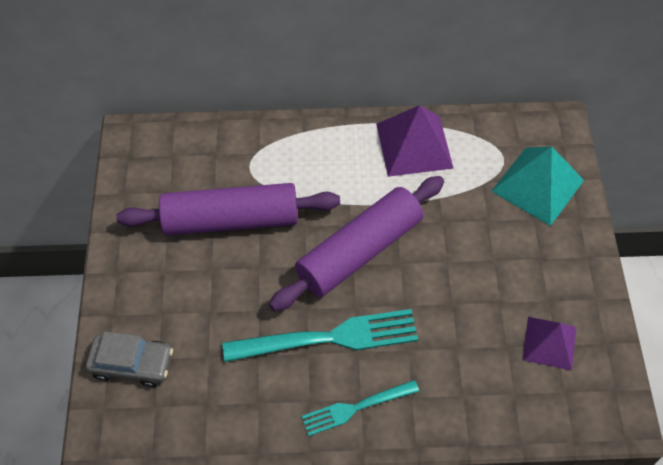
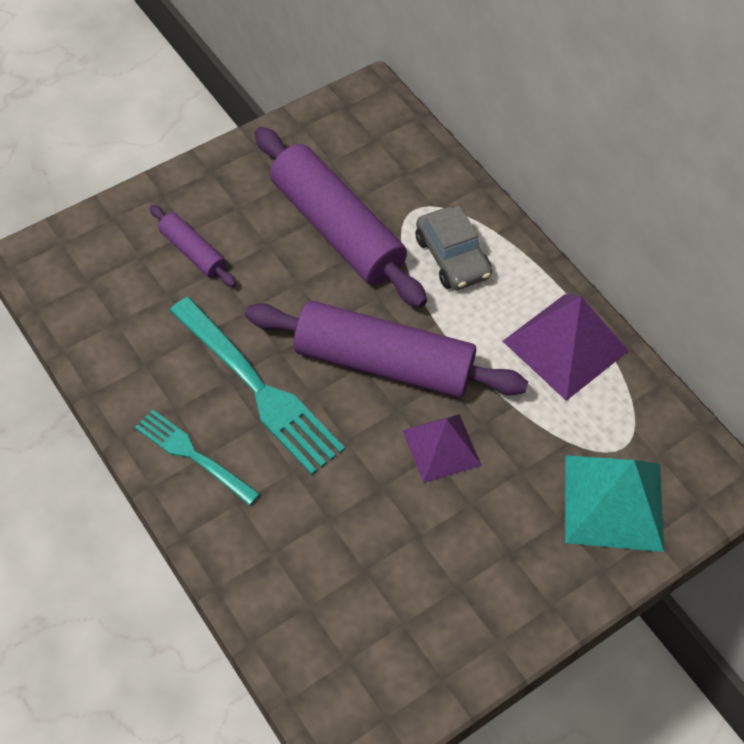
camera: 55 degrees right, 0 degrees up
(132, 364) = (120, 239): grey car -> grey car (452, 257)
(182, 320) = (193, 252): none -> purple rolling pin
(549, 343) = (400, 615): purple pyramid -> purple pyramid (441, 447)

